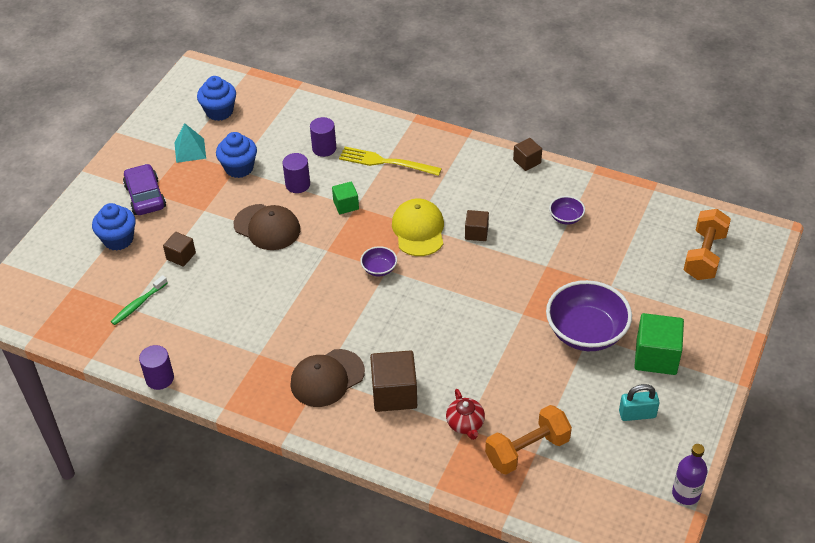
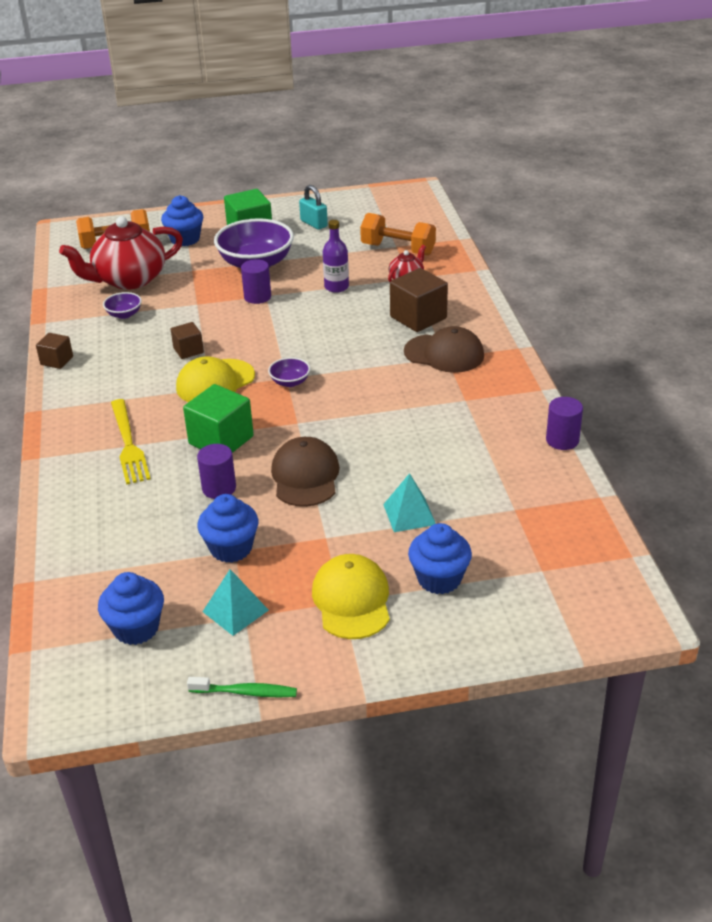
camera: 125 degrees left, 10 degrees down
(138, 304) = (503, 505): green toothbrush -> green toothbrush (246, 692)
(145, 196) = (352, 600): purple car -> yellow cap
(181, 256) = (409, 514): brown cube -> turquoise pyramid
(324, 148) = (140, 499): purple cylinder -> purple cylinder (257, 297)
(346, 205) = (221, 440): green cube -> green cube, size x1.77
(625, 240) = (129, 280): none -> red teapot
(678, 305) = (185, 239): none -> blue cupcake
(686, 493) = (360, 192): purple bottle -> purple bottle (336, 287)

